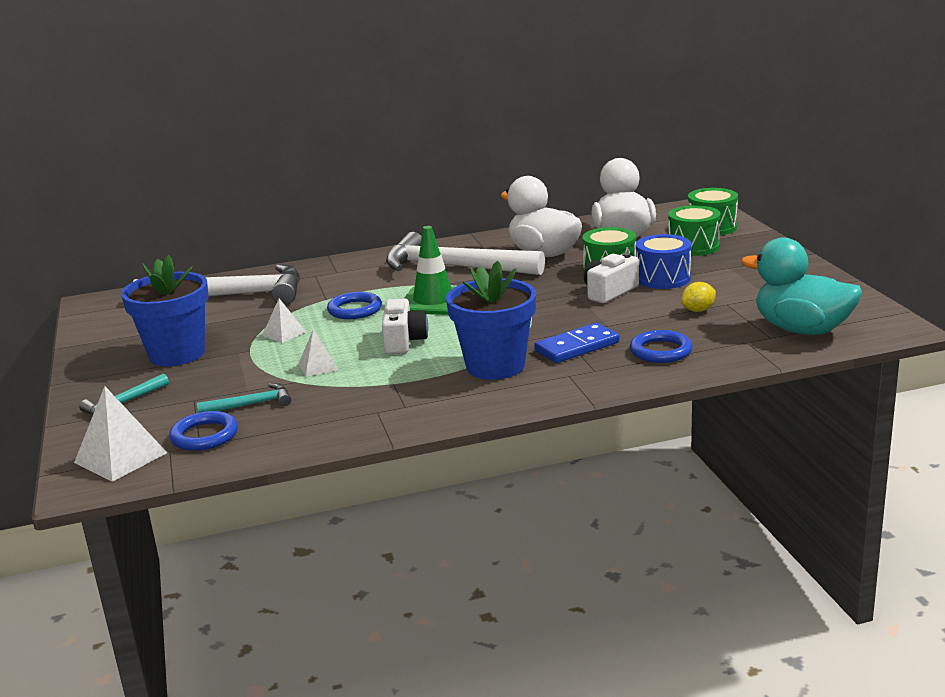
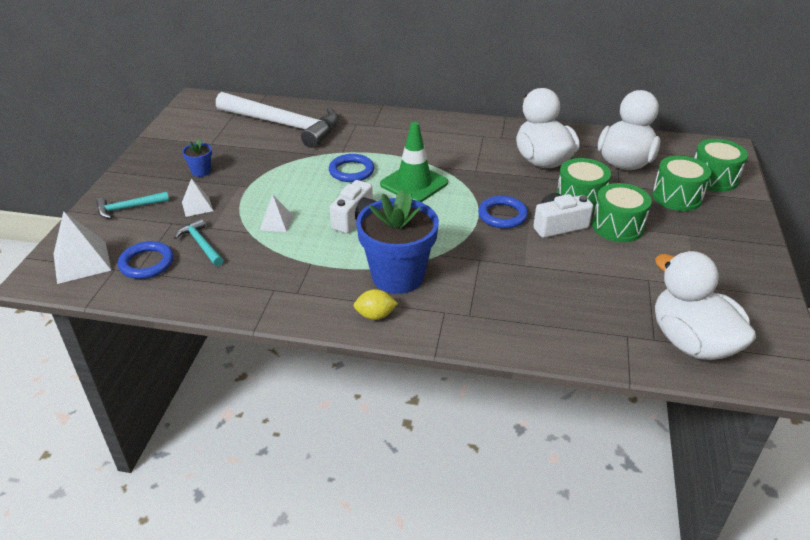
camera: 25 degrees right, 15 degrees up
(177, 354) = (201, 171): blue flower pot -> blue flower pot, size x0.44
(251, 404) = (201, 244): turquoise hammer -> turquoise hammer turned 135 degrees counterclockwise
(284, 333) = (284, 178): white pyramid -> white pyramid (197, 206)
(454, 267) = (460, 151): white hammer -> none
(577, 347) = (478, 281): blue domino -> none
(660, 351) = (542, 315): blue ring -> blue ring (502, 215)
(663, 278) = (617, 226): blue drum -> green drum
(698, 310) = (616, 278): yellow lemon -> yellow lemon (375, 315)
(802, 330) = (691, 342): turquoise duck -> white duck

